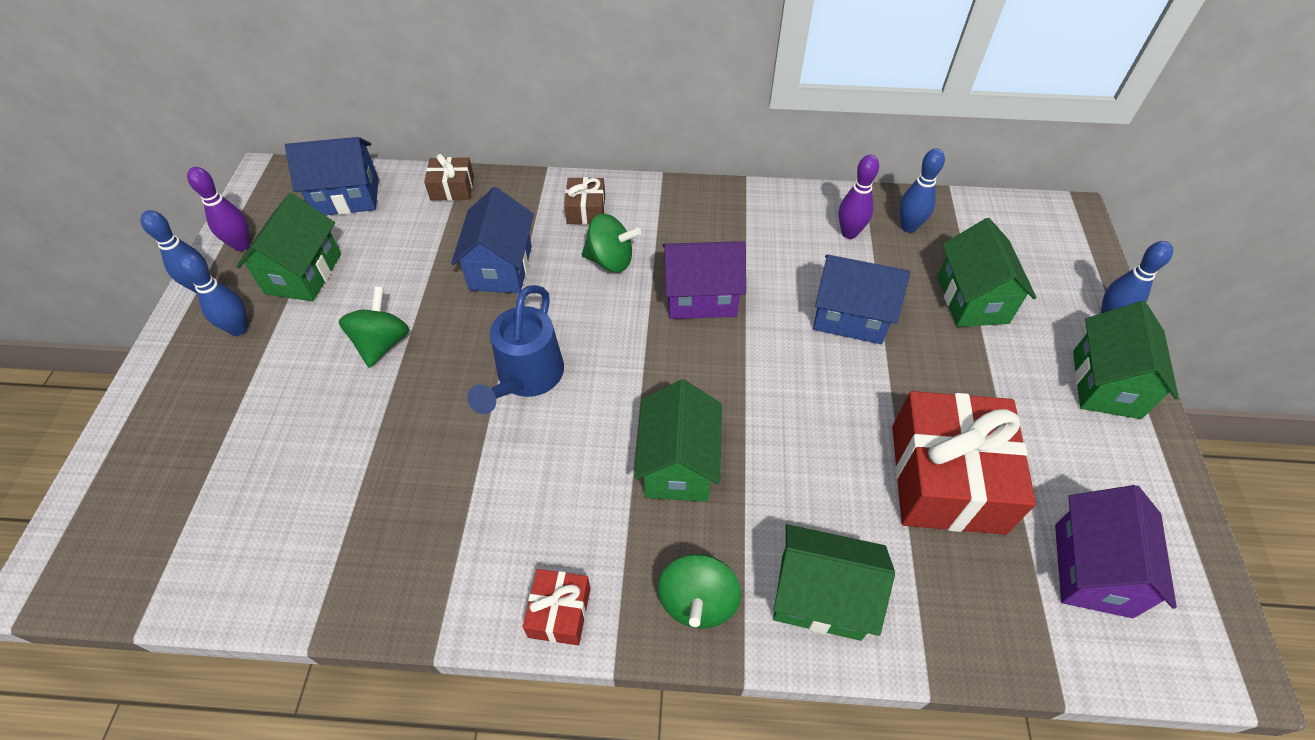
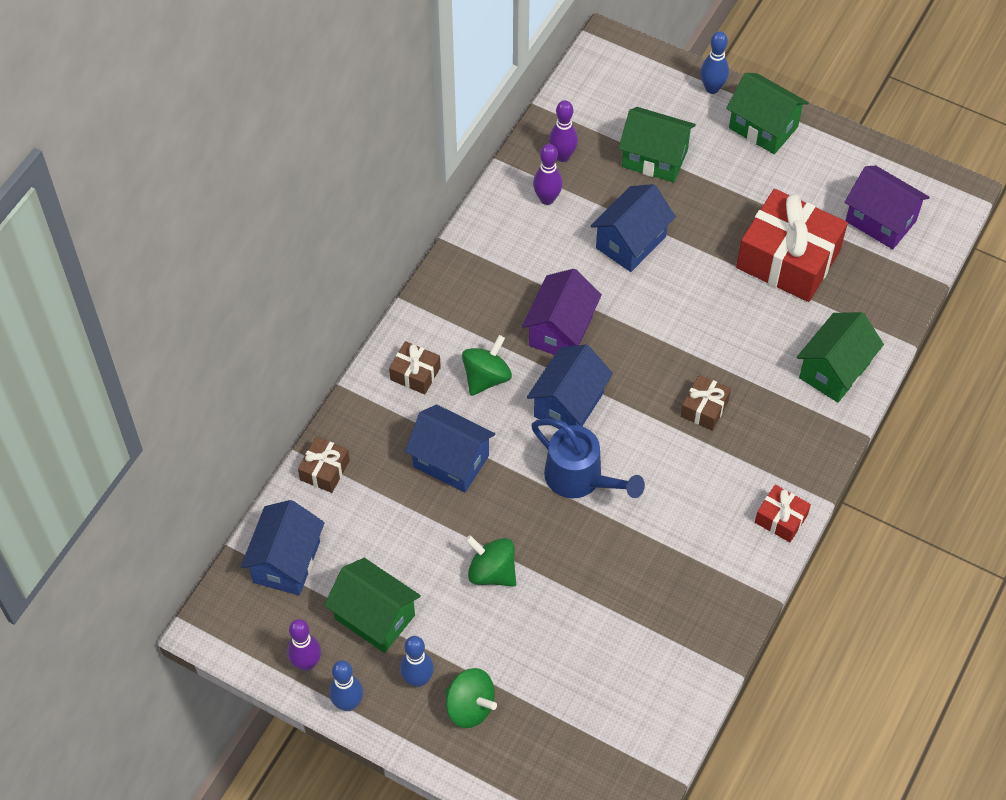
camera: 65 degrees left, 5 degrees up
(614, 335) = (568, 404): none -> blue house
(678, 464) = (704, 408): green house -> brown gift
(697, 601) = (808, 438): green spinning top -> green spinning top (470, 706)
(908, 227) = (562, 156): blue bowling pin -> purple bowling pin

